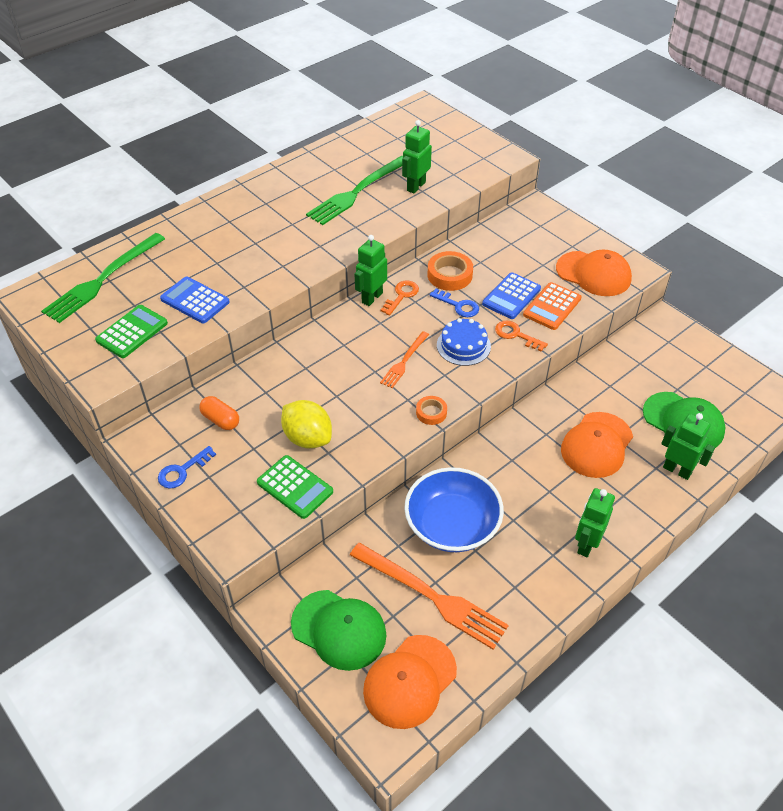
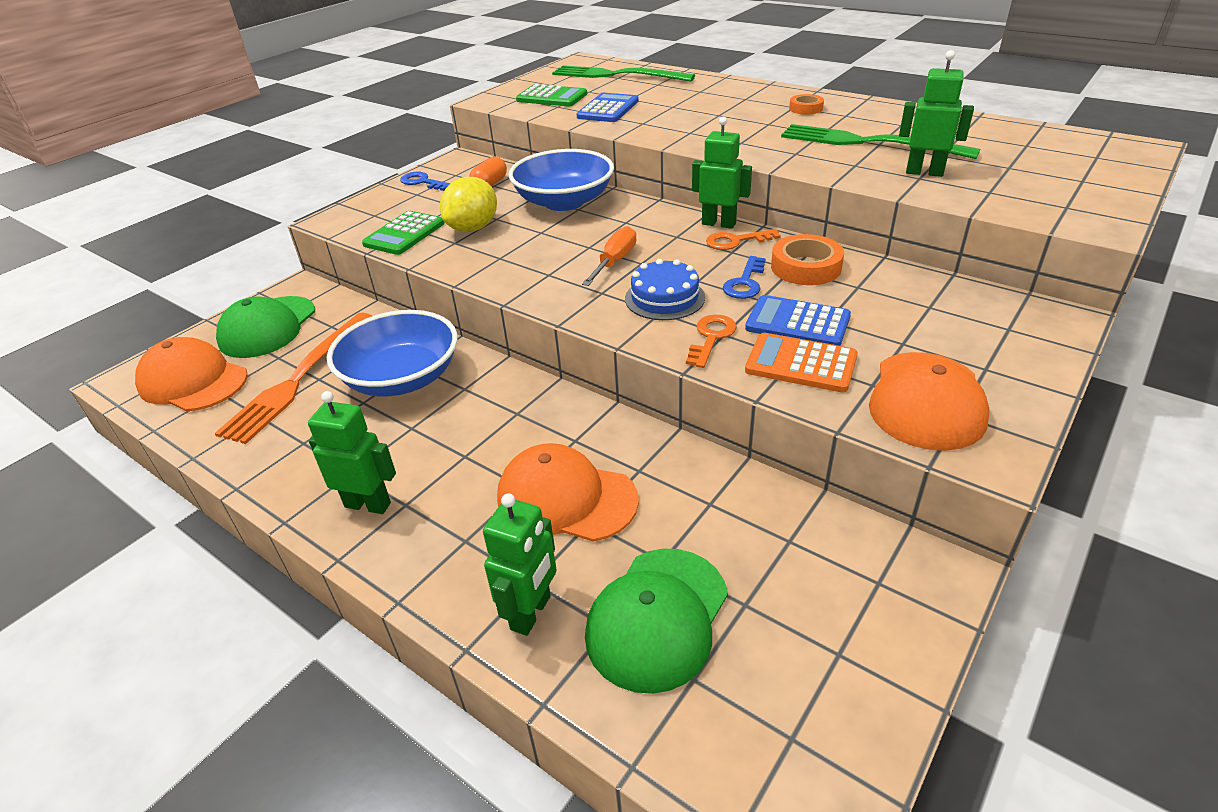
camera: 80 degrees right, 10 degrees down
(287, 374) = (564, 201): none -> blue bowl
(401, 296) = (736, 241): orange key -> orange key turned 150 degrees clockwise
(404, 361) = (614, 262): orange fork -> orange screwdriver
(431, 413) = (530, 293): orange tape -> orange tape (806, 108)

